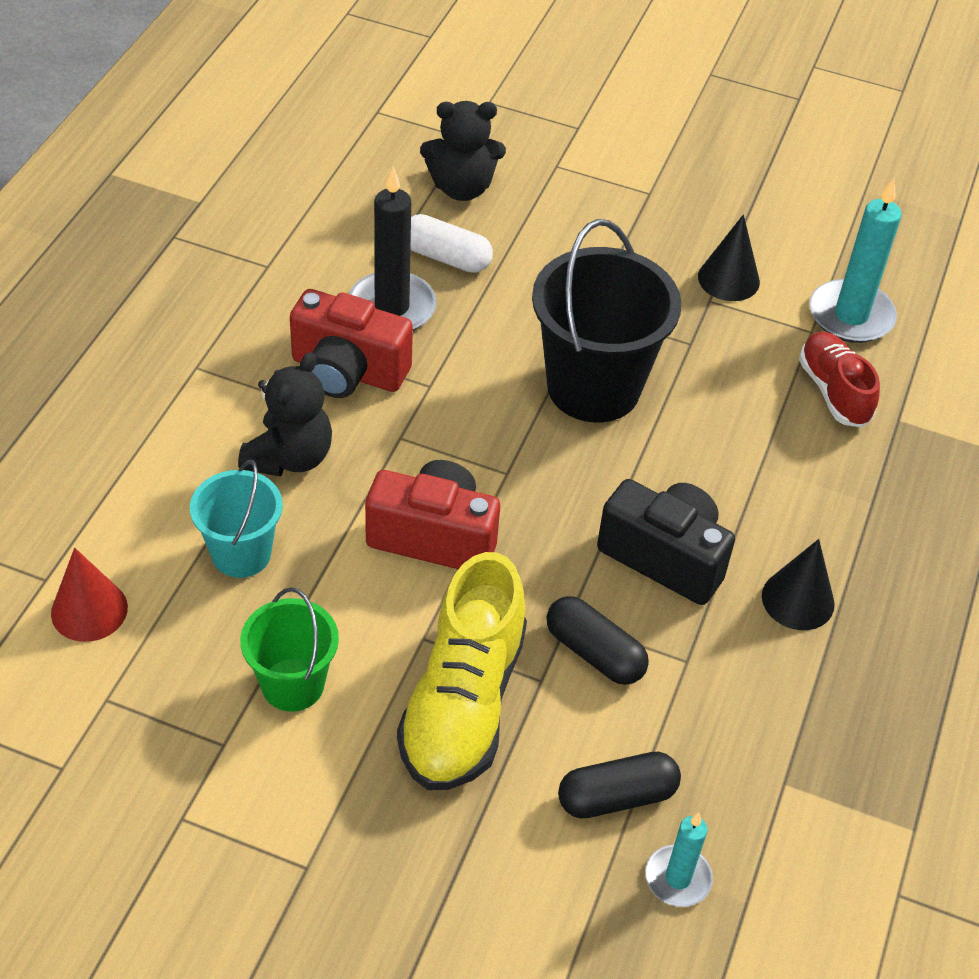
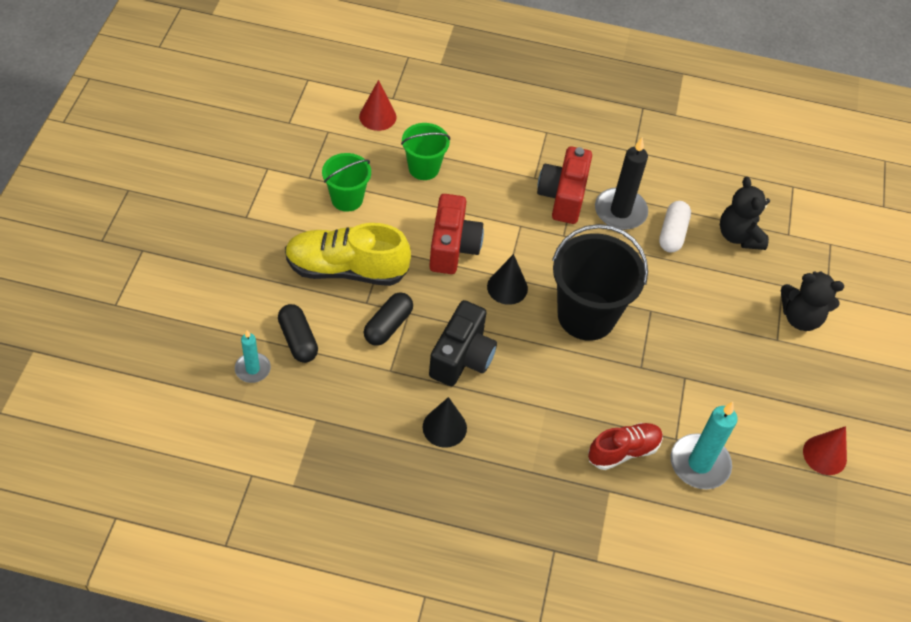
camera: 80 degrees right, 5 degrees up
(241, 554) = (423, 168): turquoise bucket -> green bucket
(289, 457) = (493, 179): black teddy bear -> black teddy bear (800, 317)
(728, 279) = (709, 388): black cone -> black cone (507, 287)
(832, 193) = (824, 455): none -> red cone

